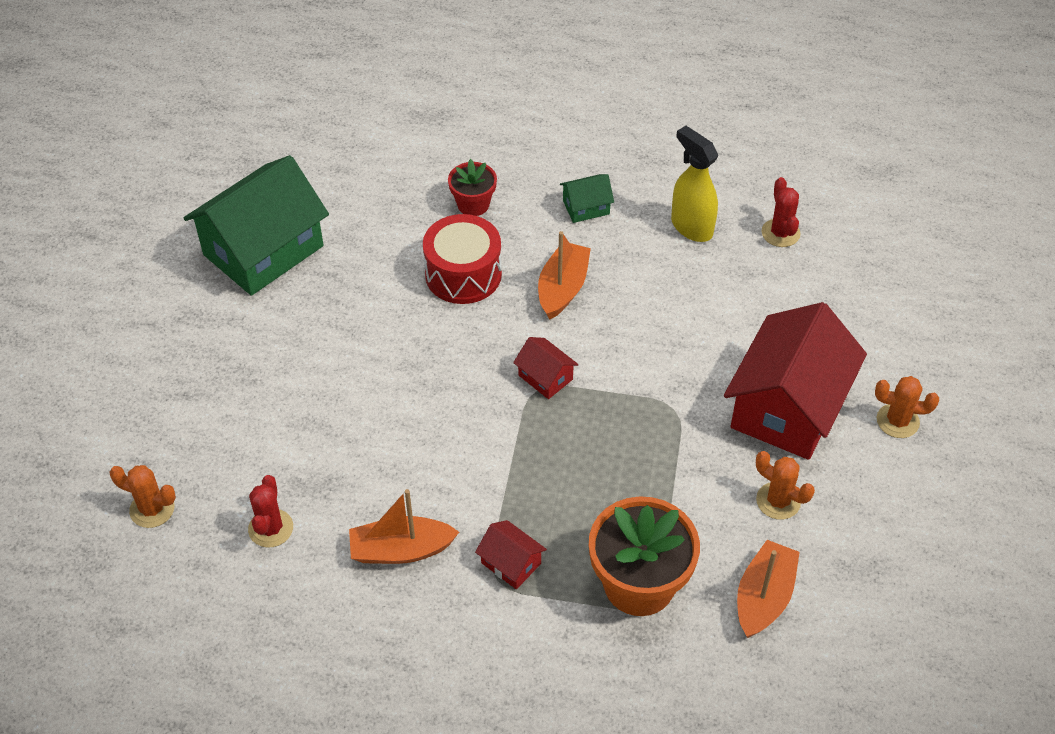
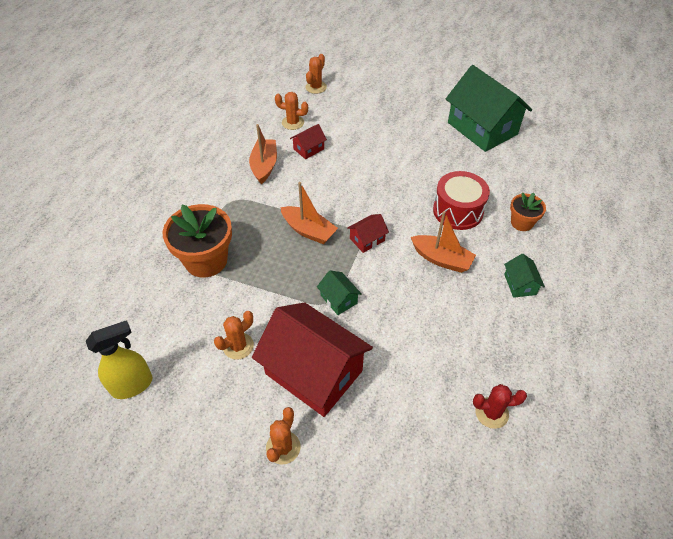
camera: 100 degrees right, 0 degrees up
(271, 528) = (293, 123): red cactus -> orange cactus
(473, 204) = (522, 223): red flower pot -> orange flower pot
(511, 563) = (240, 207): red house -> red house (308, 149)
(665, 397) = (339, 299): none -> green house
(691, 227) = (499, 348): yellow spray bottle -> yellow spray bottle (132, 385)
(764, 597) = (172, 320): orange boat -> orange boat (308, 230)

